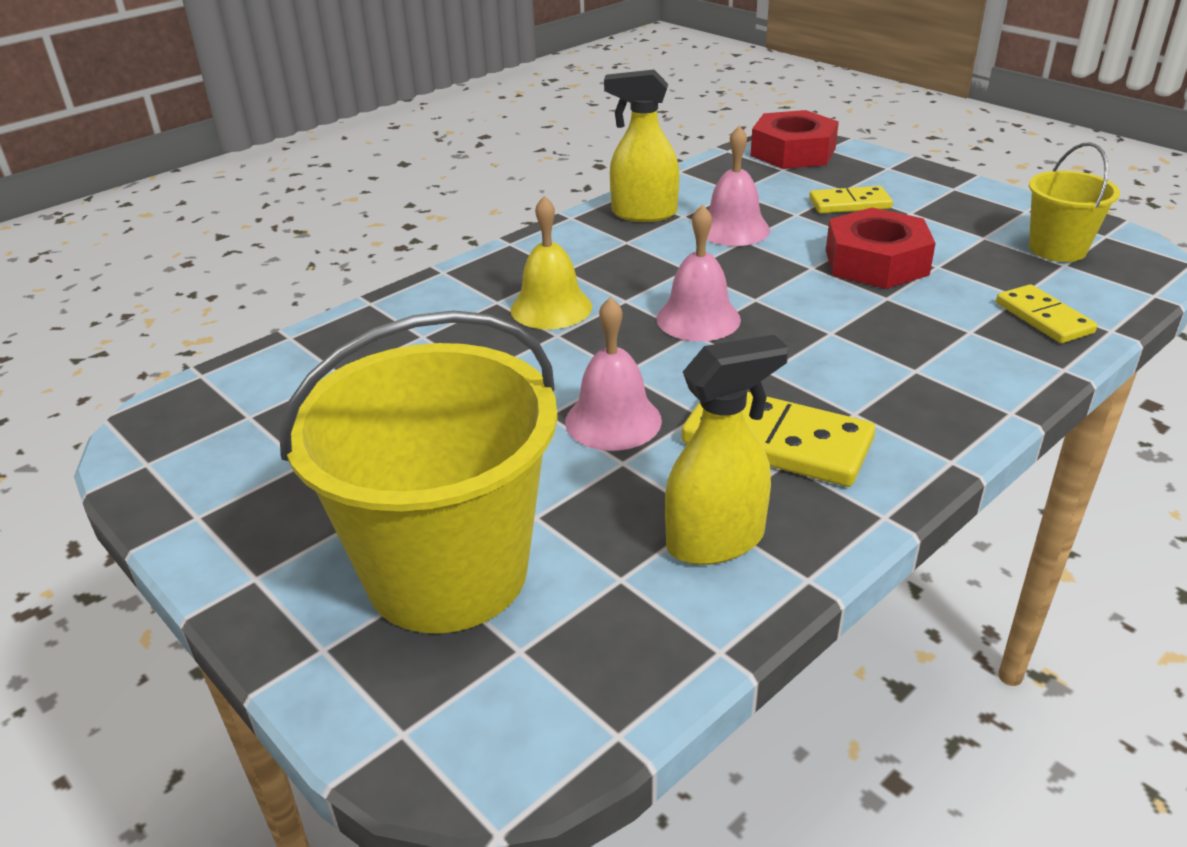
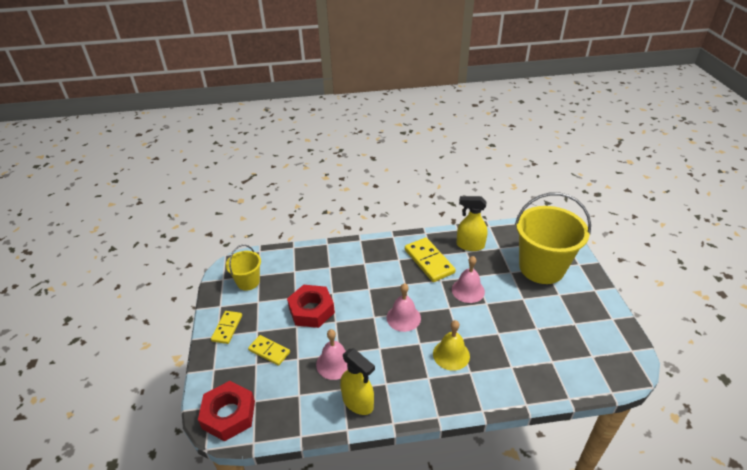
camera: 145 degrees left, 5 degrees up
(1044, 318) = (303, 260): yellow domino -> yellow domino (227, 328)

